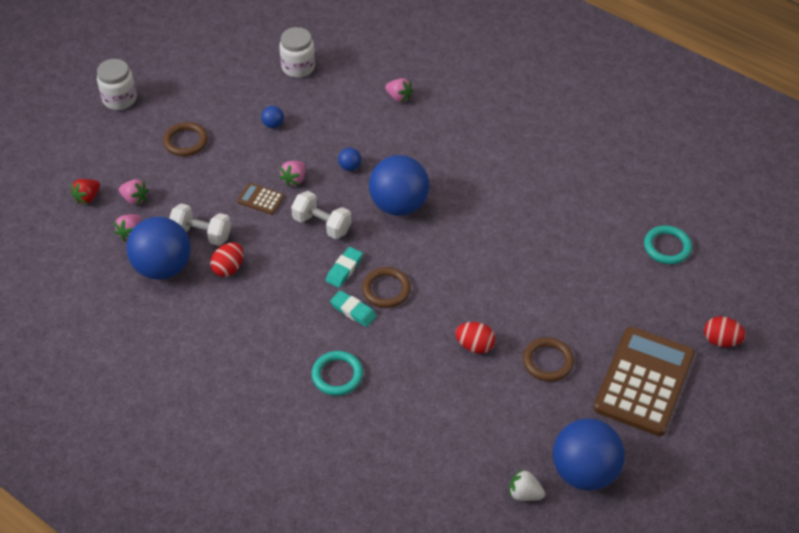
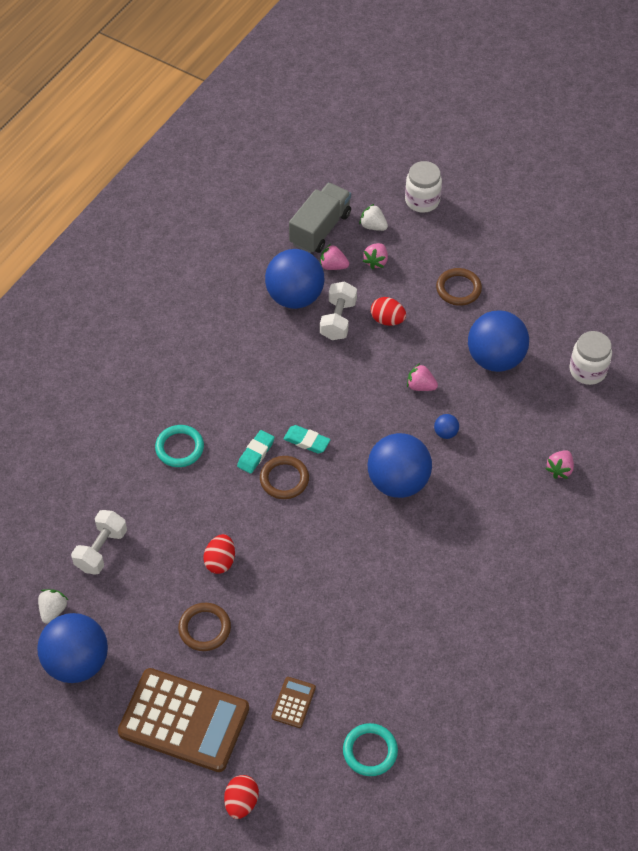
camera: 85 degrees right, 5 degrees up
(78, 240) = (320, 229): none -> grey truck
(88, 197) = (373, 226): red strawberry -> white strawberry
(119, 99) = (508, 226): white jar -> white jar (422, 200)
(228, 268) = (299, 347): red egg -> red egg (387, 320)
(261, 199) = (389, 361): brown calculator -> brown calculator (293, 702)
(273, 125) = (495, 358): blue ball -> blue ball, size x2.50
(322, 225) = (362, 416): white dumbbell -> white dumbbell (101, 550)

